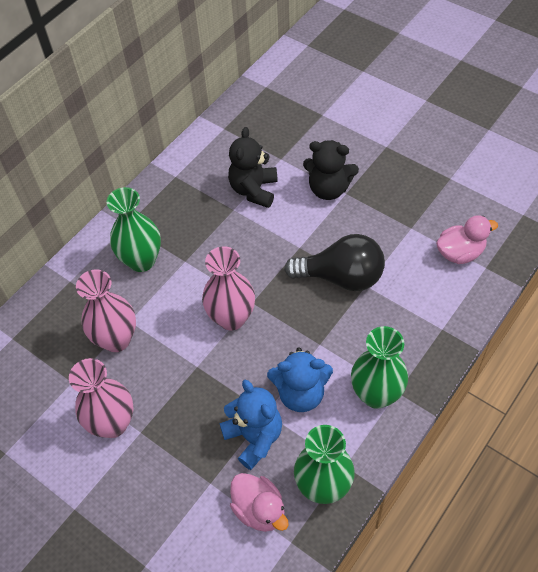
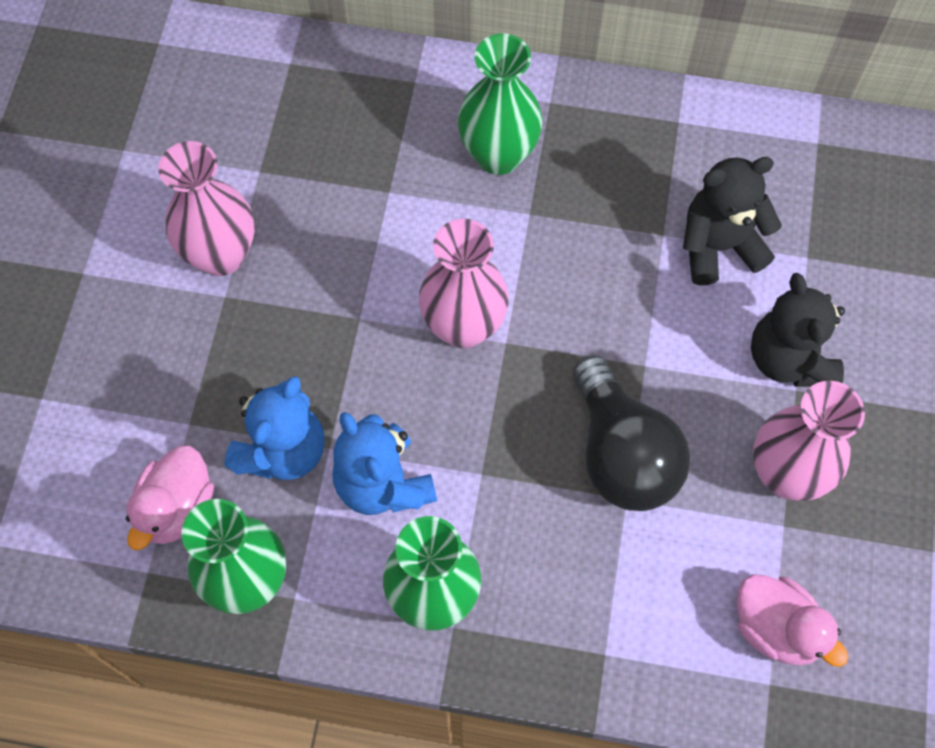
camera: 60 degrees right, 10 degrees up
(116, 339) = (351, 191): pink vase -> pink vase (785, 474)

